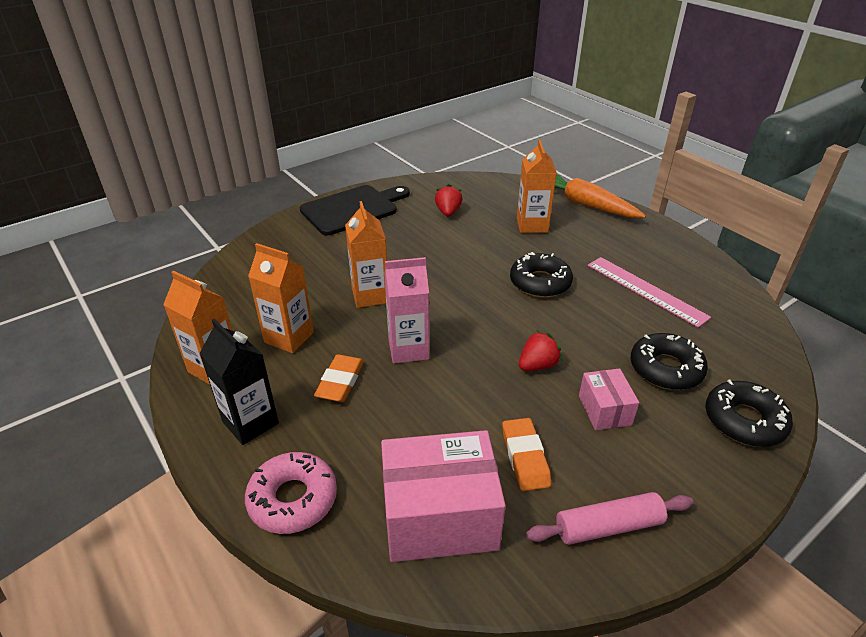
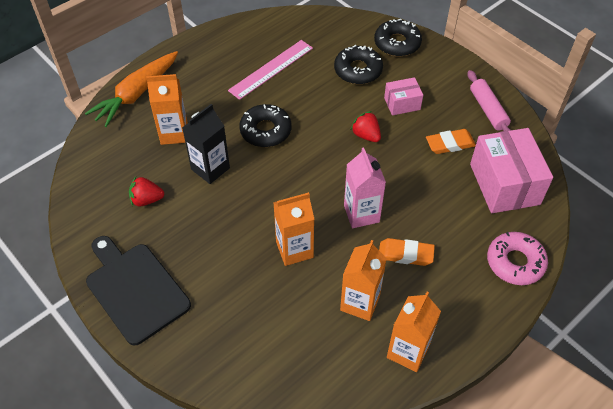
camera: 95 degrees left, 15 degrees up
(250, 422) = (459, 306): black carton -> black carton (210, 169)

